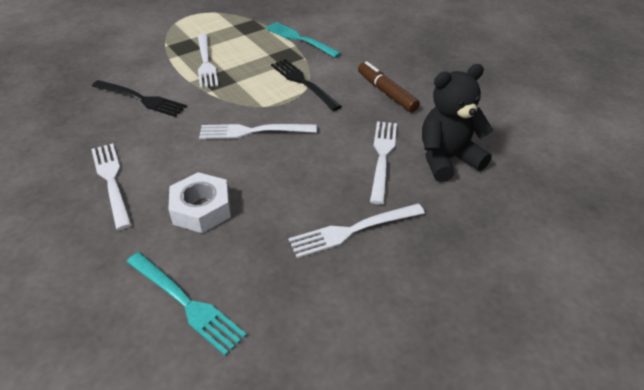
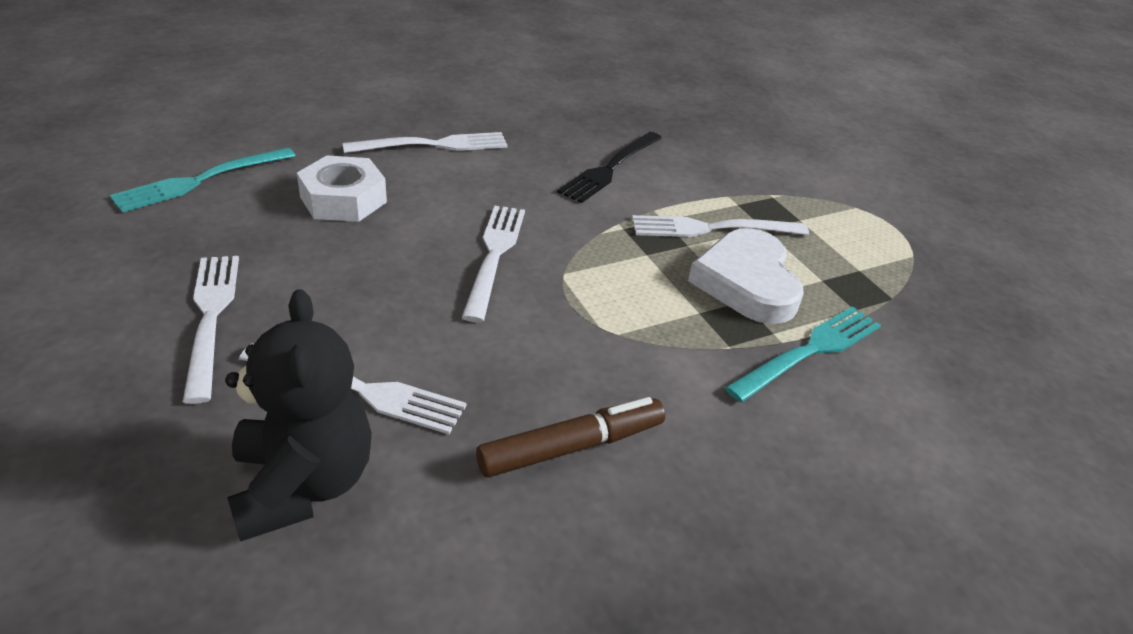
camera: 95 degrees right, 5 degrees down
(253, 53) = (747, 282): none -> white heart
(303, 82) = (631, 329): black fork -> none

